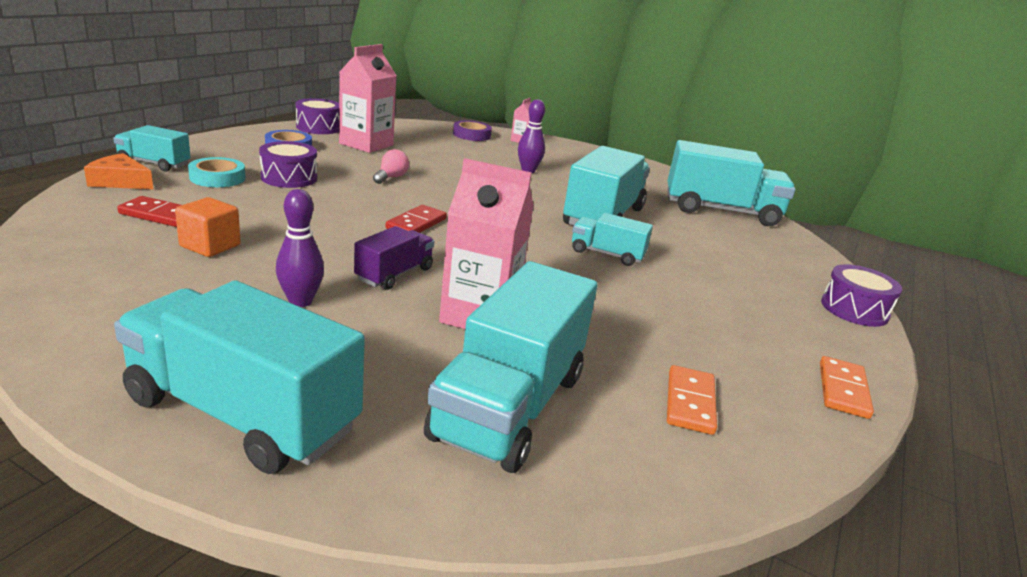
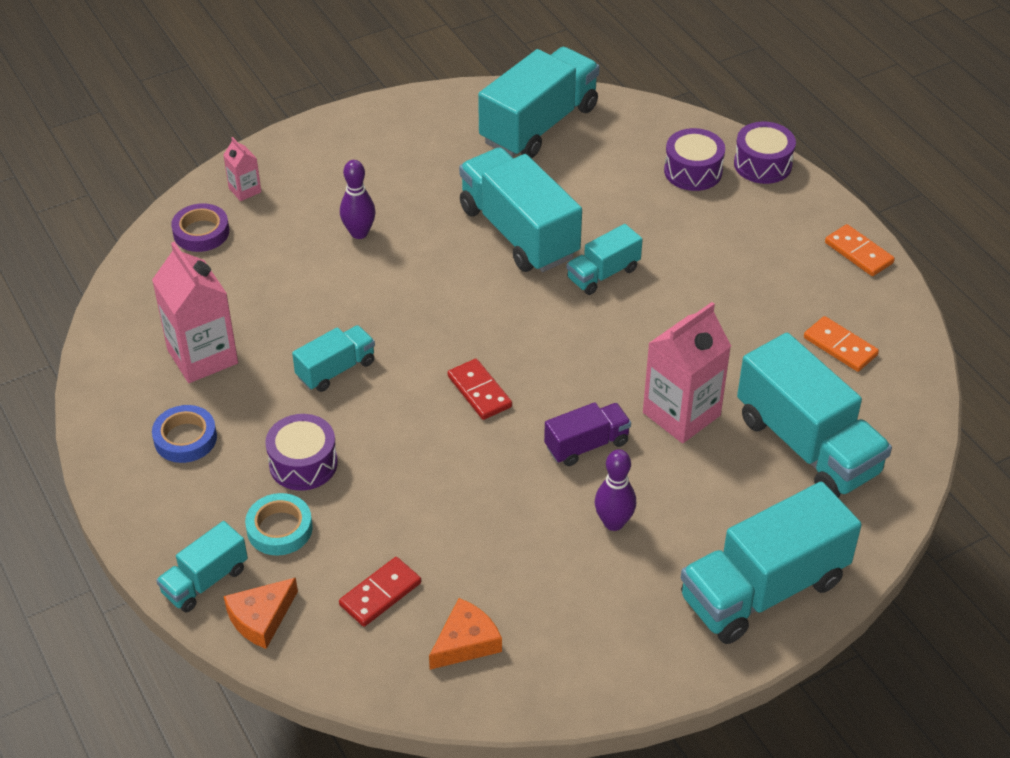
camera: 55 degrees left, 20 degrees up
(108, 253) = (466, 642): none -> orange cheese
(210, 246) = (475, 565): orange cube -> none
(319, 127) = (108, 386): purple drum -> purple drum (693, 171)
(391, 177) = (336, 370): pink light bulb -> turquoise truck
(394, 274) = (586, 445): purple truck -> purple truck turned 90 degrees clockwise

